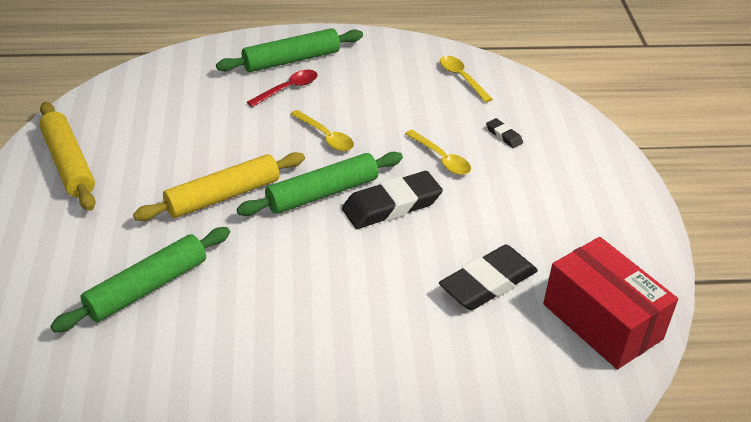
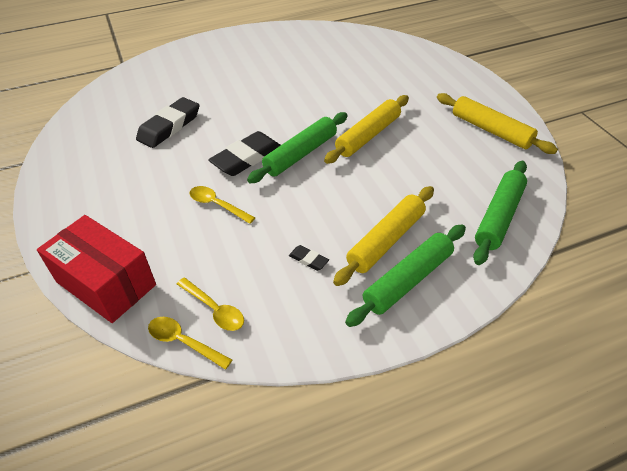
camera: 165 degrees right, 5 degrees up
(147, 288) = (370, 81): green rolling pin -> green rolling pin (499, 217)
(288, 89) = (386, 241): red spoon -> yellow rolling pin
(326, 137) = (322, 200): yellow spoon -> yellow spoon (184, 342)
(504, 135) = (163, 244): black eraser -> black eraser (308, 260)
(602, 321) = (96, 123): red box -> red box (106, 283)

